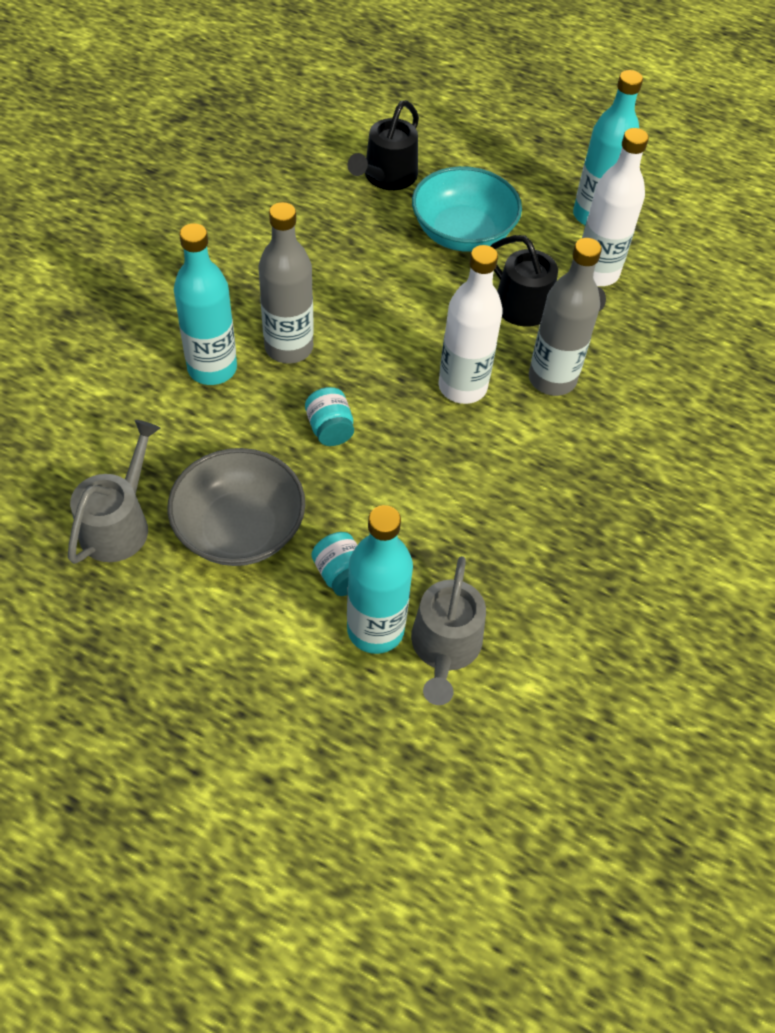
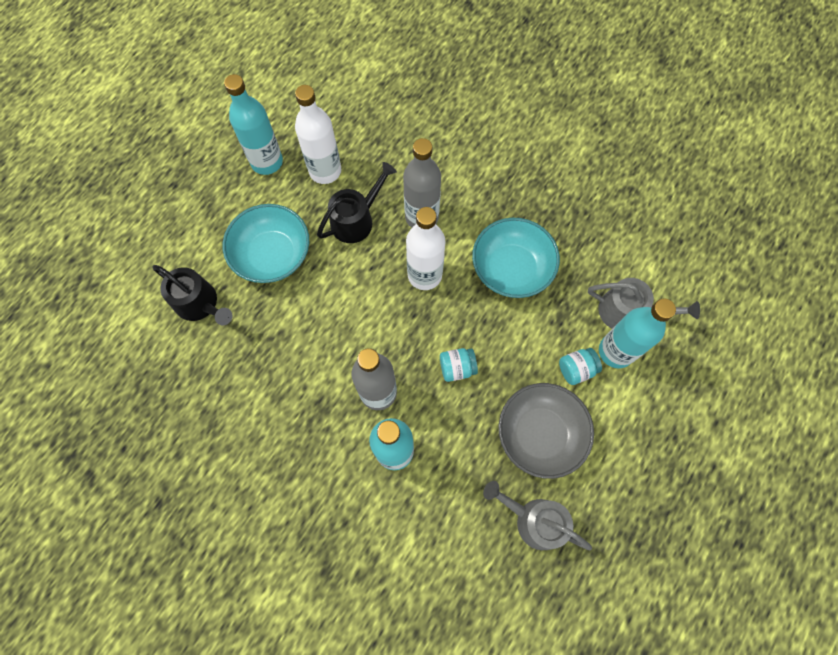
camera: 80 degrees left, 15 degrees up
(491, 489) = (511, 268): none -> turquoise bowl

